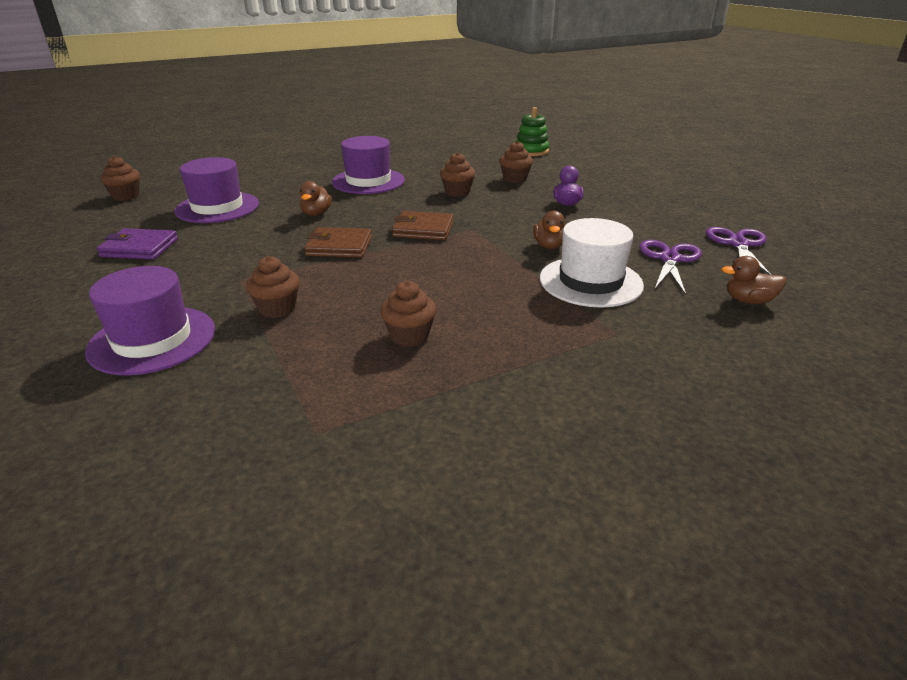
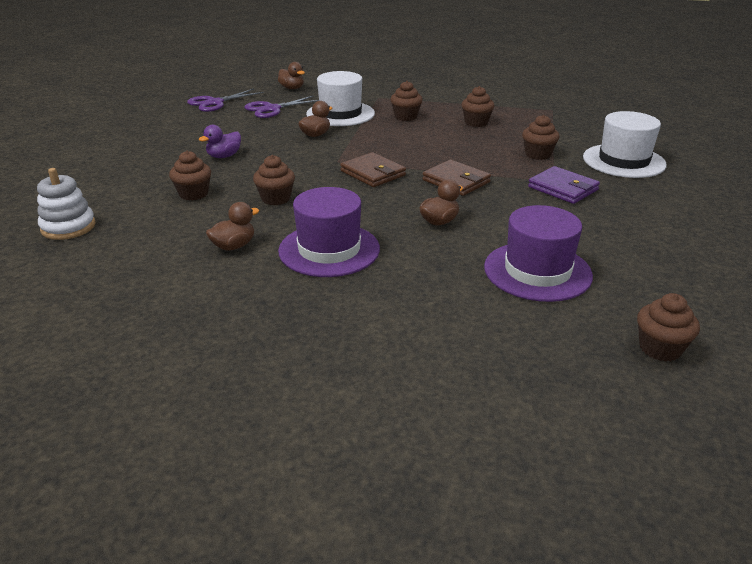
camera: 140 degrees left, 0 degrees up
(139, 248) = (635, 239): purple wallet -> purple wallet (563, 188)
(152, 340) = (623, 161): purple hat -> white hat
(426, 168) = (234, 246): none -> brown duck
(512, 308) = (406, 117): none -> brown cupcake
(531, 151) = (68, 227): green stacking toy -> white stacking toy

